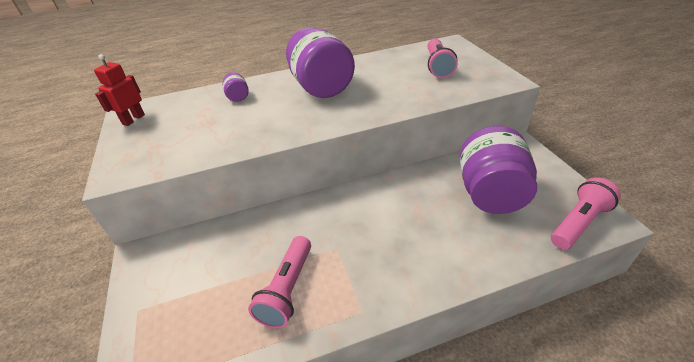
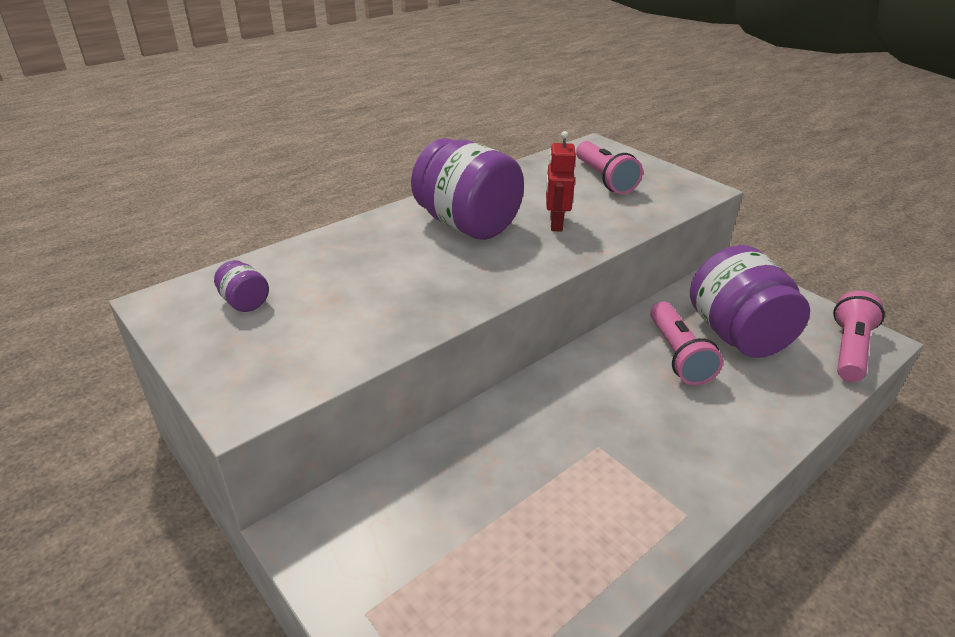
camera: 25 degrees left, 5 degrees down
(133, 119) = (188, 315): red robot -> red robot (555, 223)
(238, 97) = (346, 255): purple jar -> purple jar (245, 302)
(287, 290) = (572, 516): pink flashlight -> pink flashlight (678, 355)

